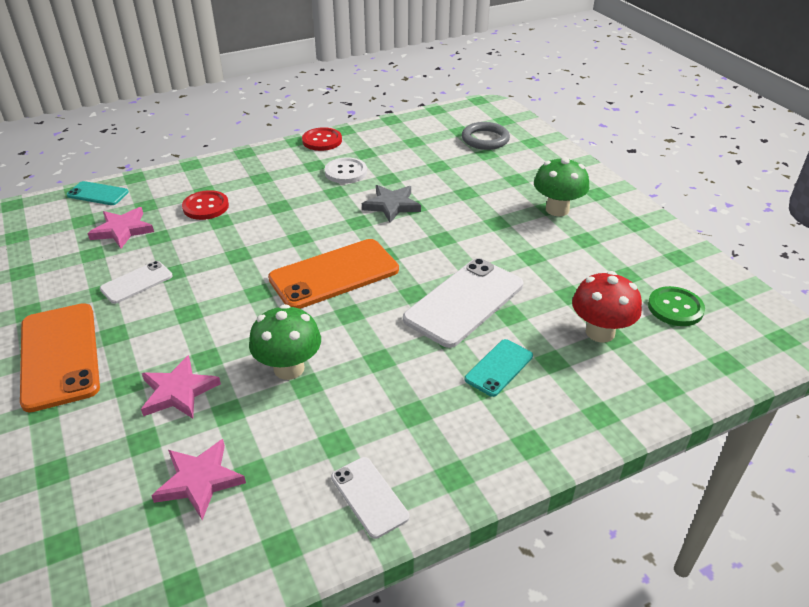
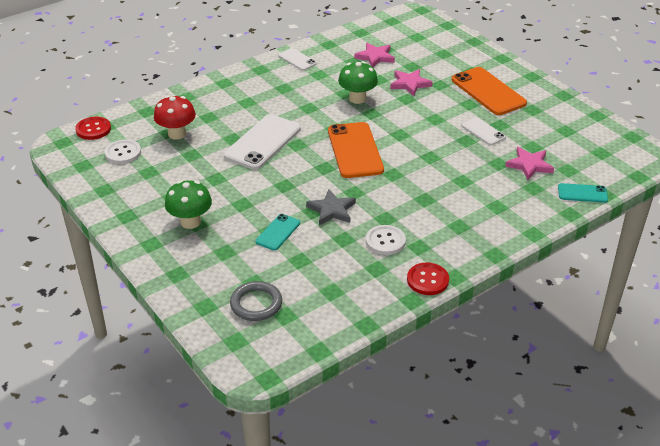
camera: 170 degrees right, 0 degrees up
(136, 282) = (483, 131): white phone -> white phone turned 75 degrees counterclockwise
(206, 207) = (483, 191): red button -> red button (93, 129)
(334, 274) = (355, 150): orange phone -> orange phone turned 60 degrees counterclockwise
(499, 367) = (239, 110): turquoise phone -> turquoise phone (278, 232)
(675, 308) = (123, 153): green button -> white button

